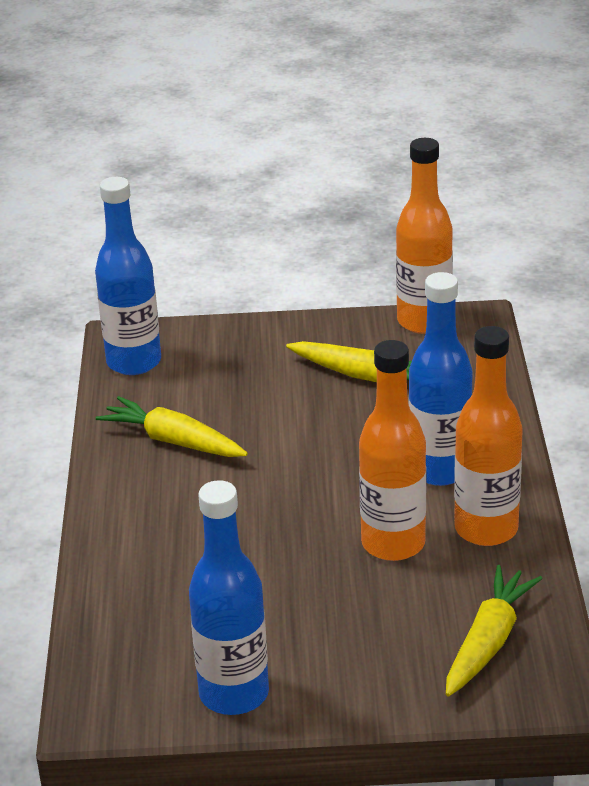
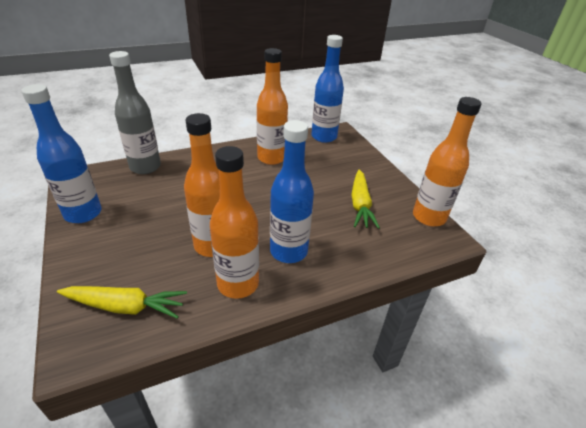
camera: 65 degrees right, 5 degrees up
(111, 609) = (145, 167): none -> grey bottle
(173, 441) = (271, 158): yellow carrot -> orange bottle

